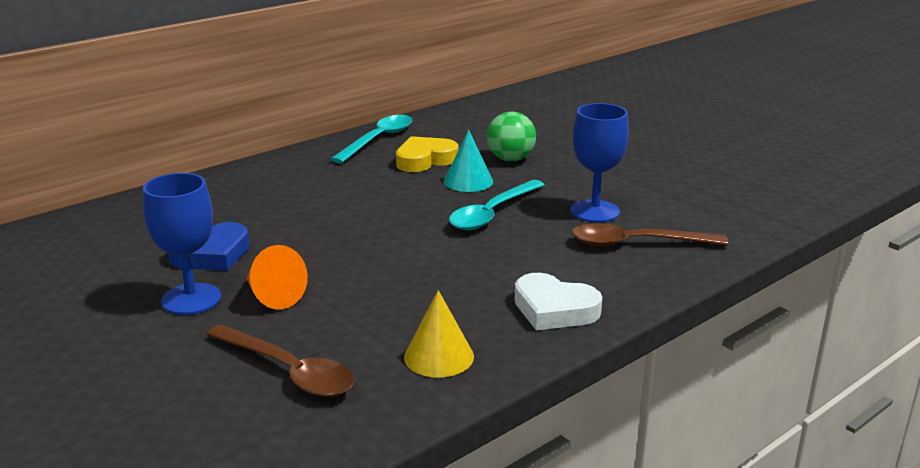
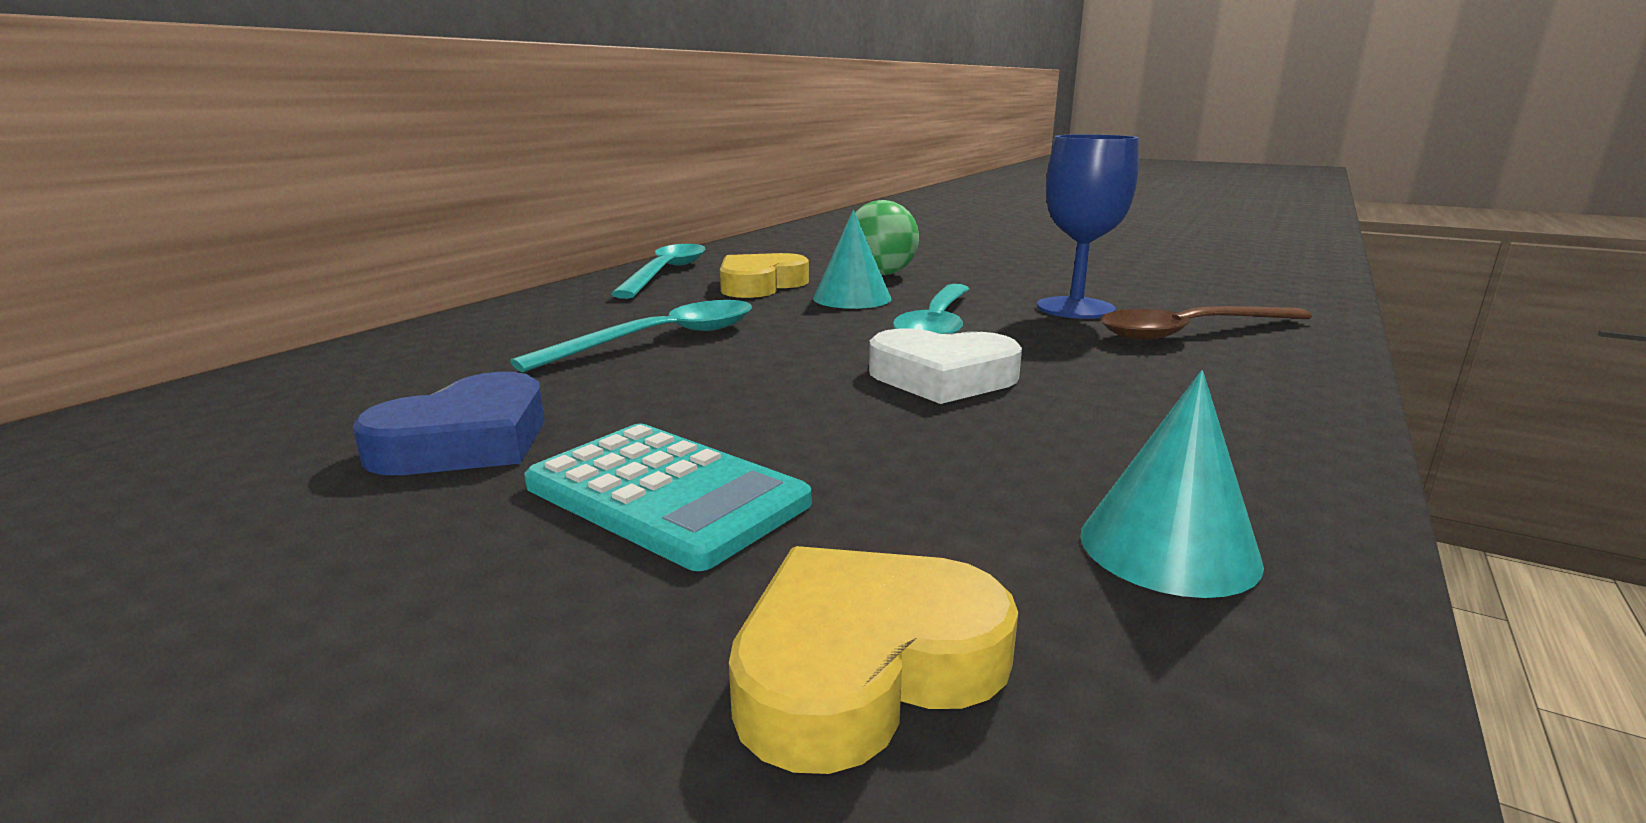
camera: 20 degrees left, 5 degrees down
(191, 299) = (459, 535): blue goblet -> none
(273, 296) = (666, 494): orange cone -> turquoise calculator
(288, 371) = (864, 667): brown spoon -> yellow heart
(333, 202) = (661, 340): none -> turquoise spoon
(439, 356) = (1168, 547): yellow cone -> turquoise cone
(554, 309) = (1232, 426): white heart -> white heart (942, 377)

